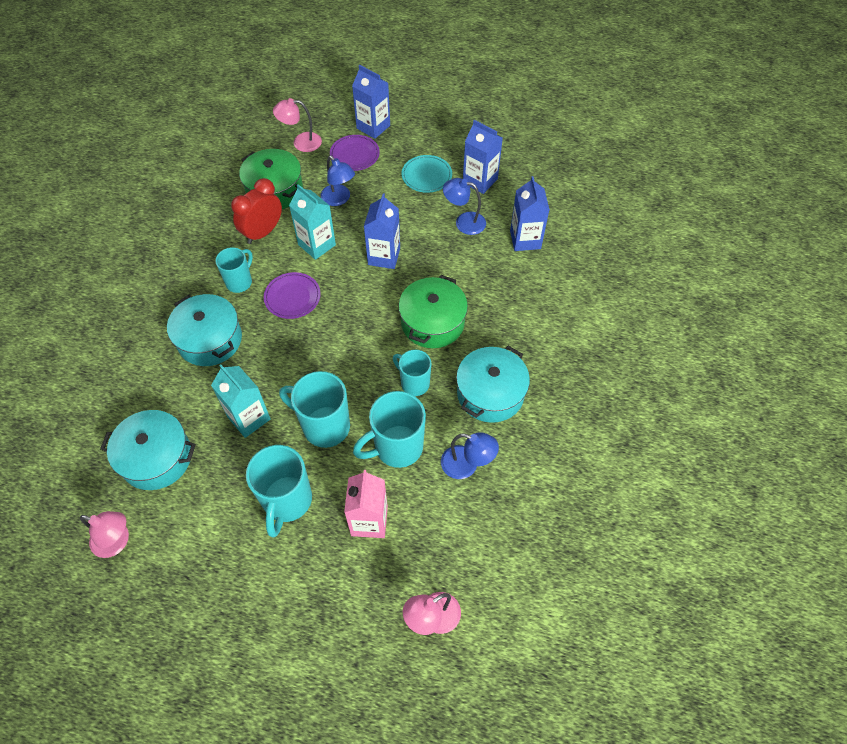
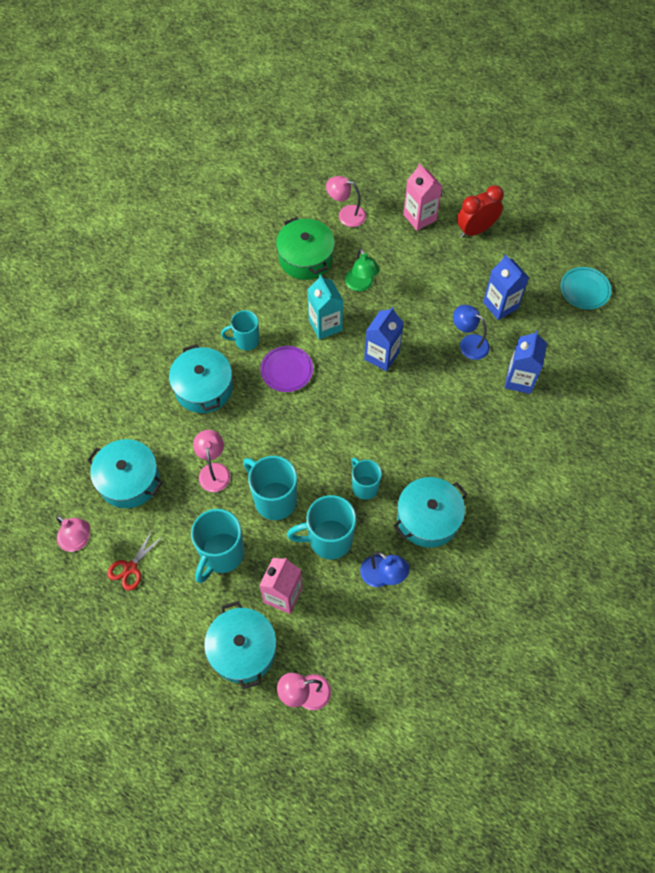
camera: 20 degrees right, 5 degrees up
(188, 551) = (130, 568): none -> red scissors
(239, 282) = (246, 341): turquoise mug -> turquoise mug turned 150 degrees counterclockwise
(249, 418) = (214, 471): turquoise carton -> pink lamp
(263, 232) = (281, 298): red clock -> red clock (475, 230)
(339, 199) = (361, 285): blue lamp -> green lamp
(346, 595) = (242, 650): none -> turquoise pot
(354, 155) = (391, 242): purple plate -> none
(373, 127) = (419, 217): blue carton -> pink carton
(426, 176) = (451, 285): turquoise plate -> turquoise plate (584, 289)
(432, 322) = (402, 434): green pot -> none

